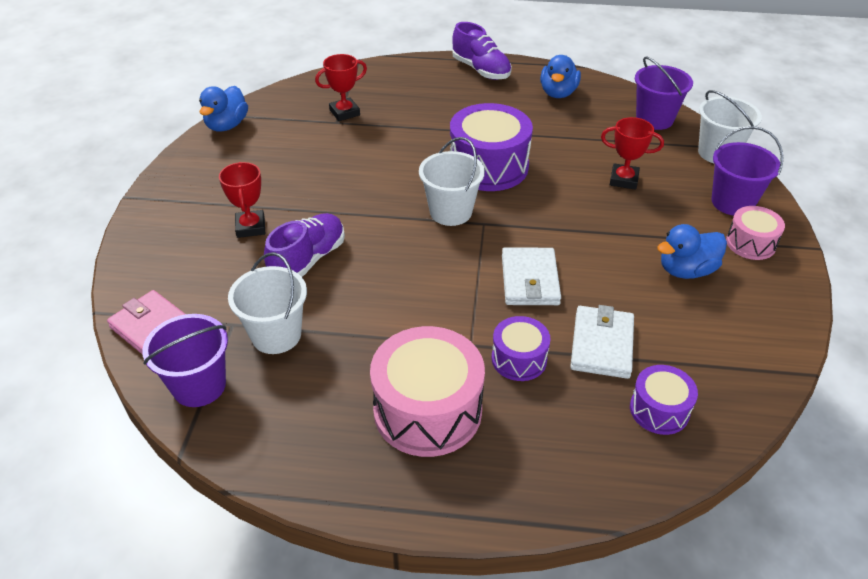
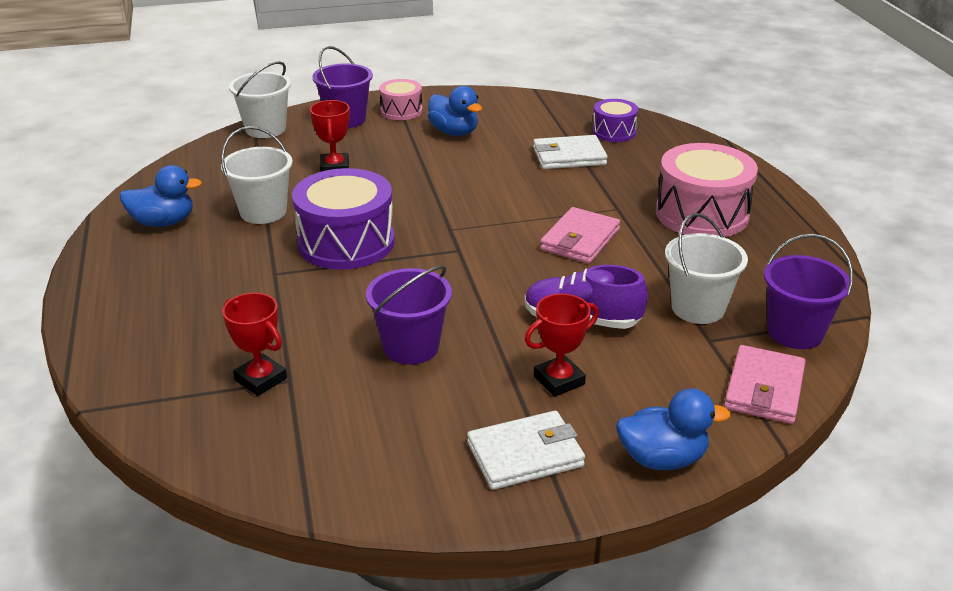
camera: 110 degrees left, 10 degrees down
(227, 125) = (339, 494): blue duck -> blue duck (662, 459)
(425, 297) = (580, 239): none -> pink wallet
(450, 212) = (443, 250): white bucket -> white bucket (263, 212)
(481, 70) = (109, 286): purple shoe -> none
(519, 359) = (614, 186): purple drum -> none
(530, 280) = (517, 194): white wallet -> white wallet (525, 454)
(654, 119) = (210, 162): purple bucket -> purple bucket (411, 347)

